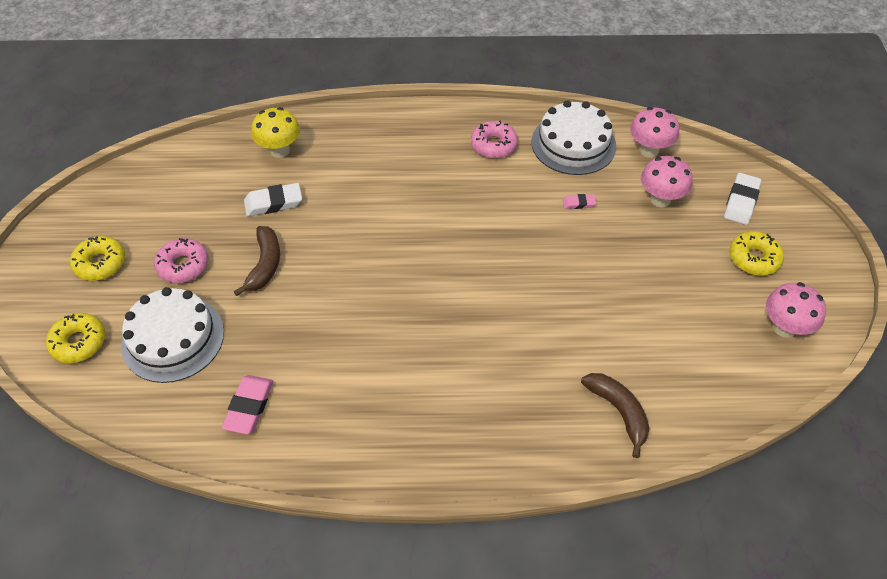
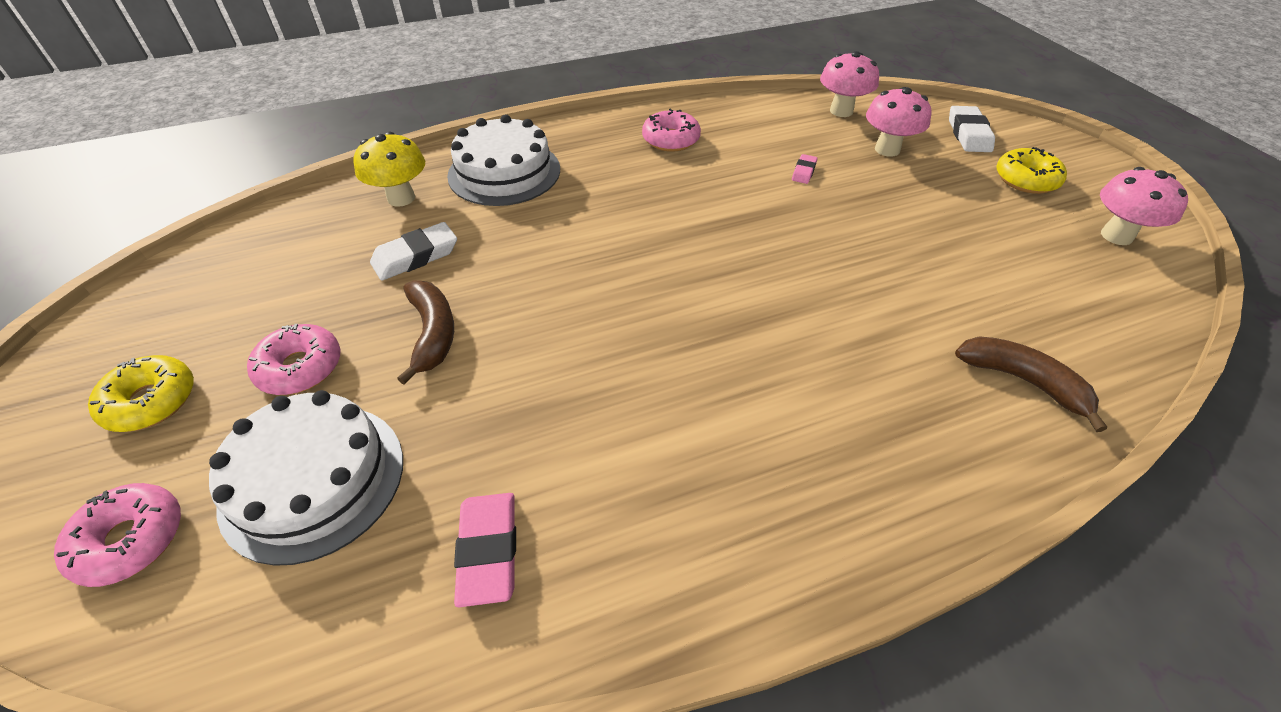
camera: 20 degrees left, 5 degrees down
(79, 342) = (130, 540): yellow donut -> pink donut
(573, 144) = (758, 121): white cake -> white cake (504, 172)
(579, 203) = (804, 172): pink eraser -> pink eraser turned 45 degrees counterclockwise

